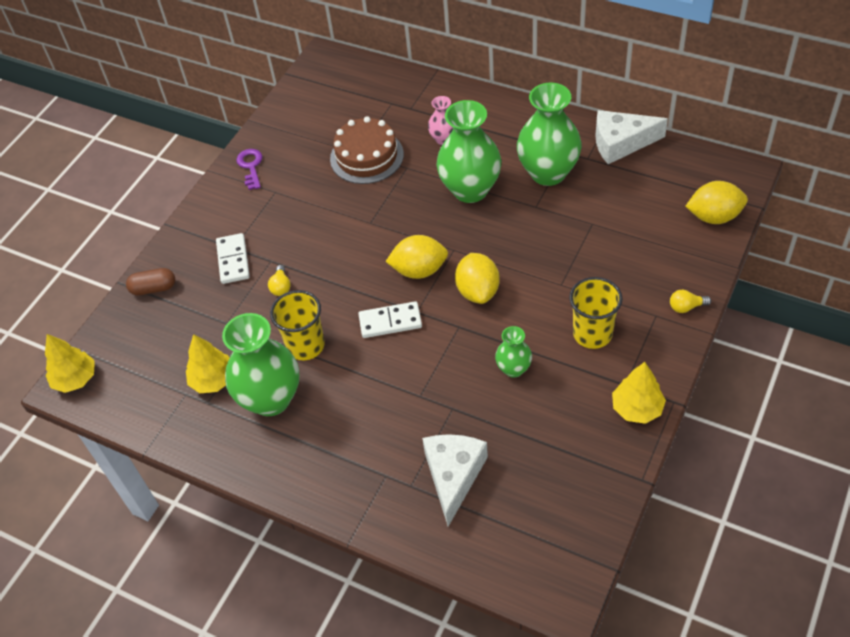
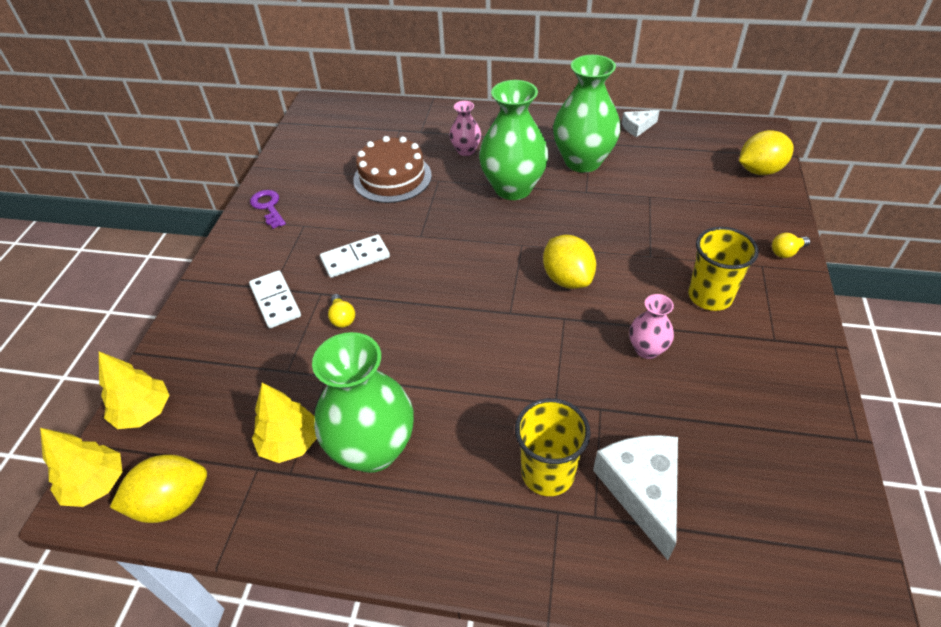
camera: 20 degrees left, 5 degrees down
(154, 288) = (183, 350): brown capsule -> none
(305, 346) = (395, 376): yellow cup -> yellow cup (547, 473)
(390, 321) = (485, 329): white domino -> white domino (355, 258)
(419, 270) = (494, 271): yellow lemon -> yellow lemon (172, 502)
(513, 369) = (647, 349): green vase -> pink vase
(621, 143) = (637, 127): white cheese -> white cheese, size x0.53
(637, 408) = (802, 362): yellow tree -> yellow tree (144, 412)

